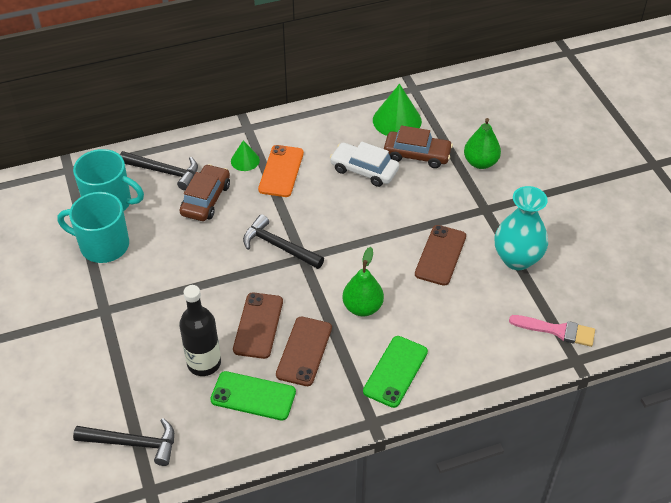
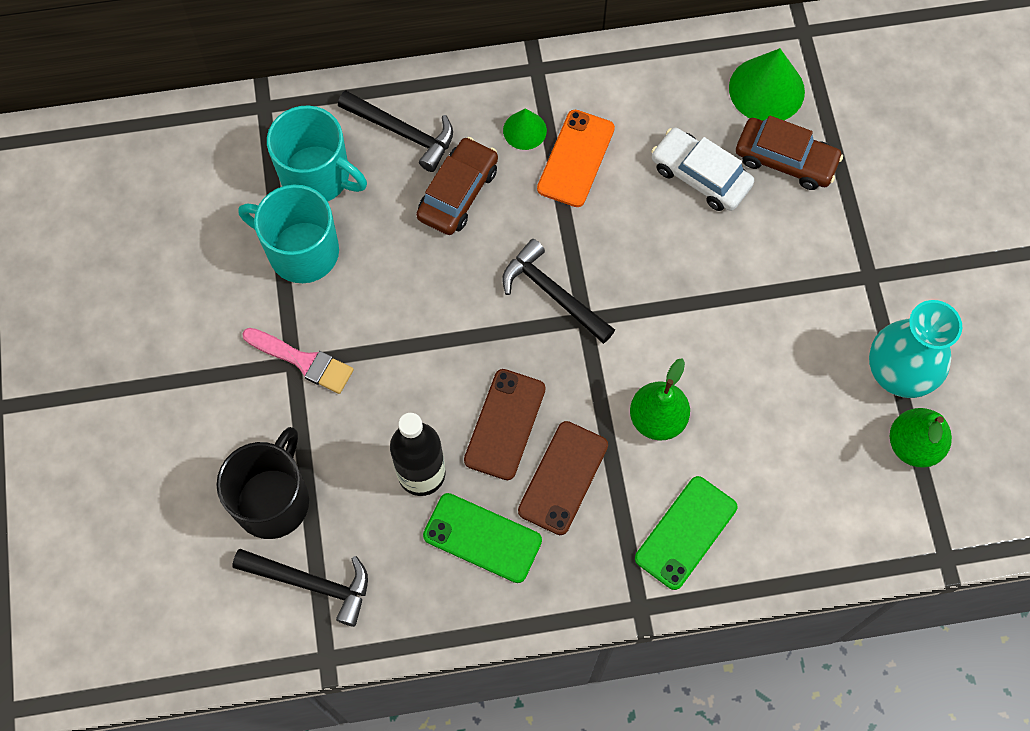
camera: 10 degrees right, 20 degrees up
(99, 395) = (273, 500): none -> black mug
(440, 255) = (787, 348): brown phone -> none
(480, 162) = (879, 189): green pear -> green pear (913, 445)
(557, 330) = (930, 505): pink brush -> pink brush (303, 361)

